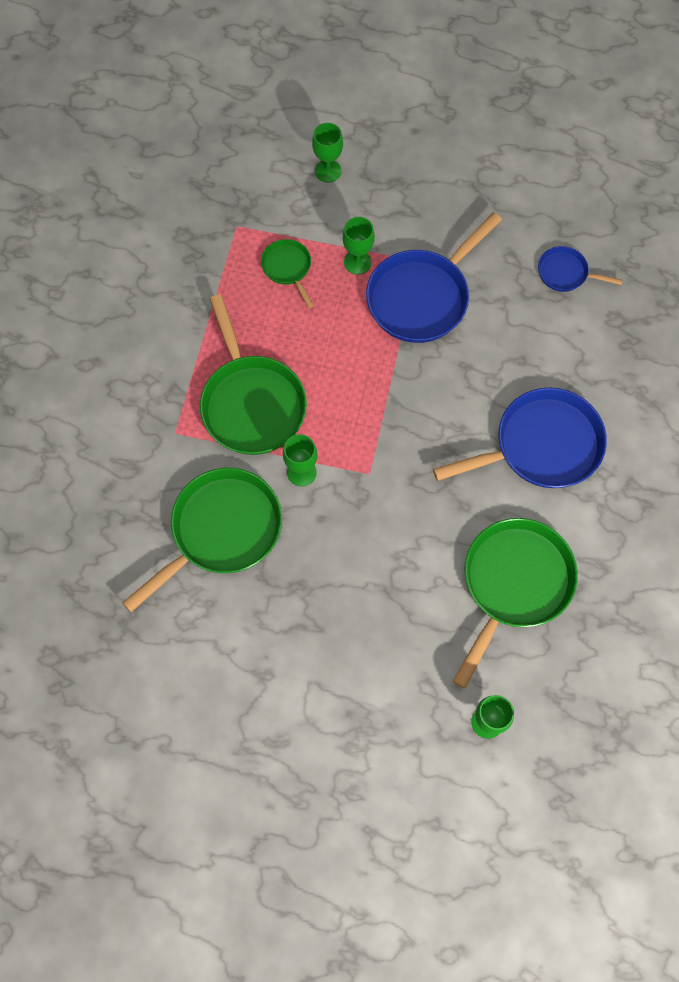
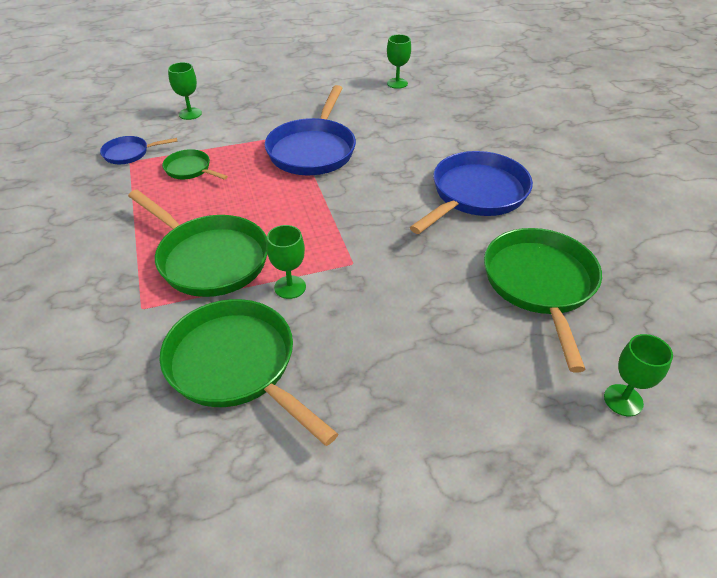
camera: 30 degrees left, 25 degrees down
(221, 531) = (236, 366): green pan -> green pan turned 60 degrees counterclockwise
(357, 262) = (247, 149): green goblet -> green goblet (397, 83)
(566, 273) = (406, 108): blue pan -> blue pan (129, 153)

